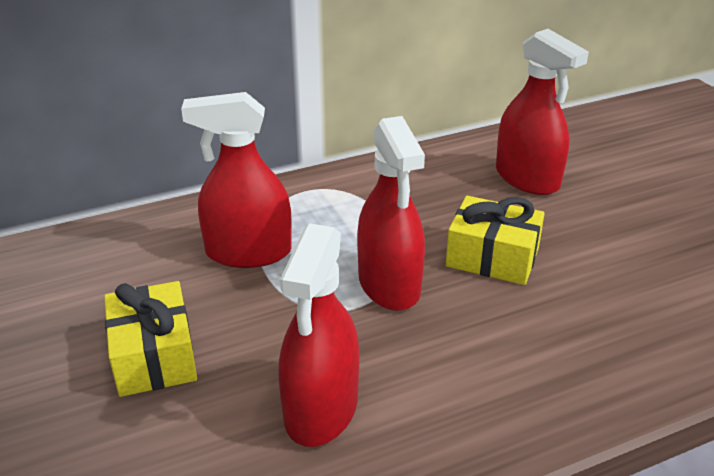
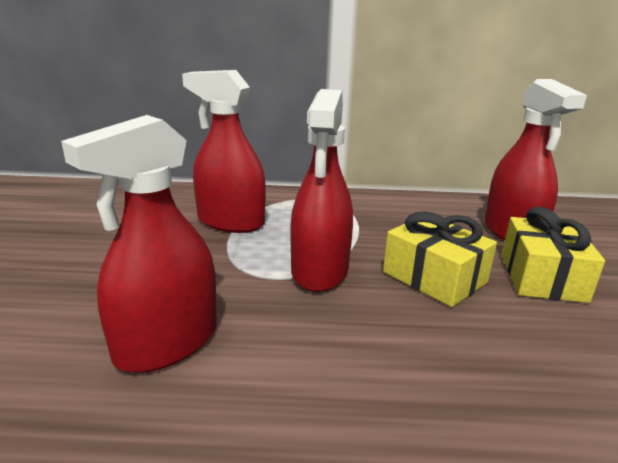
camera: 25 degrees right, 10 degrees down
(154, 356) = (92, 263): yellow gift -> yellow gift (541, 277)

